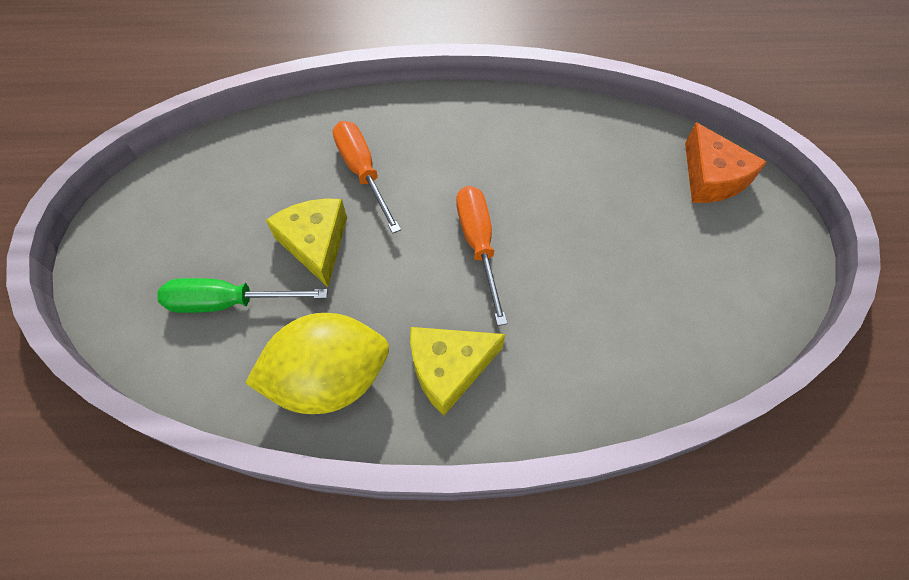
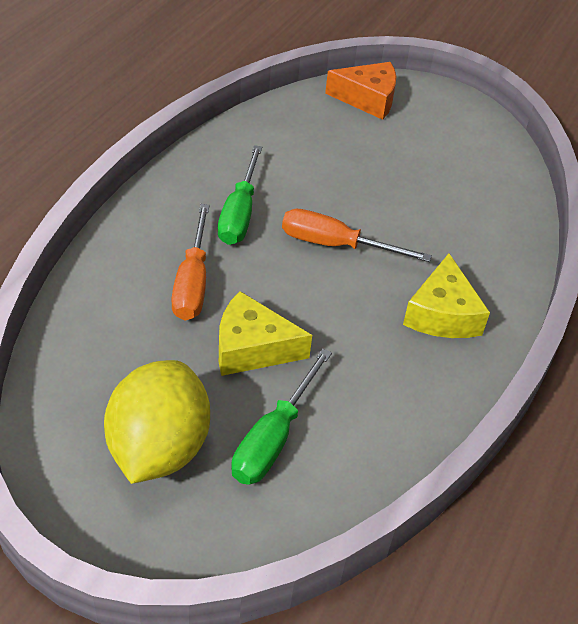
camera: 65 degrees left, 15 degrees down
(330, 379) = (406, 393): yellow lemon -> yellow lemon (159, 448)
(363, 172) = (192, 282): orange screwdriver -> orange screwdriver turned 90 degrees counterclockwise
(465, 162) = (239, 213): none -> green screwdriver

